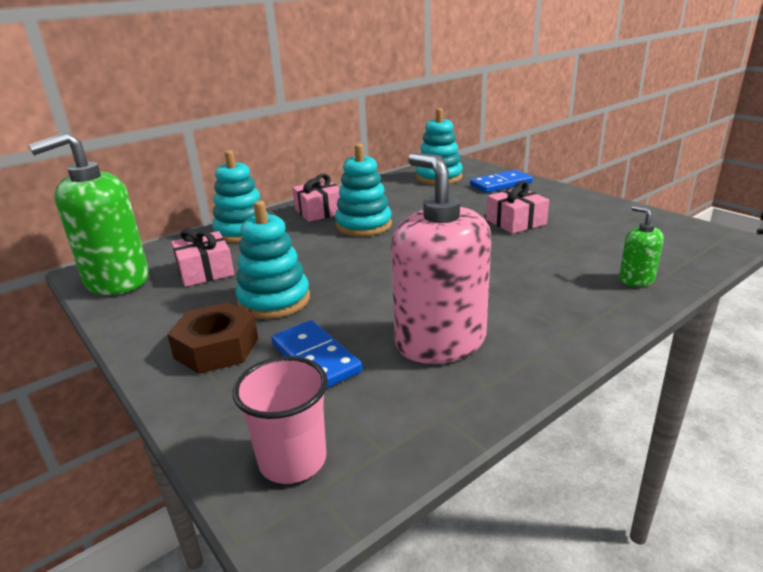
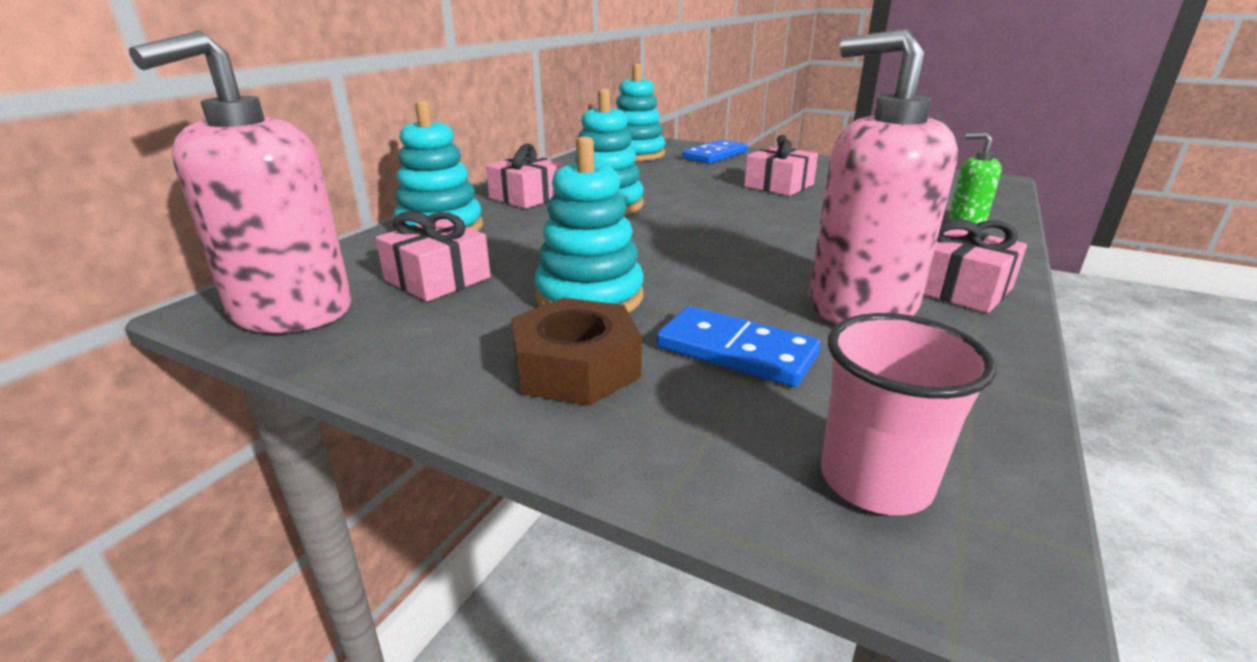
camera: 25 degrees left, 0 degrees up
(117, 280) = (291, 311): green soap dispenser -> pink soap dispenser
(534, 342) = (958, 289): none -> pink gift

